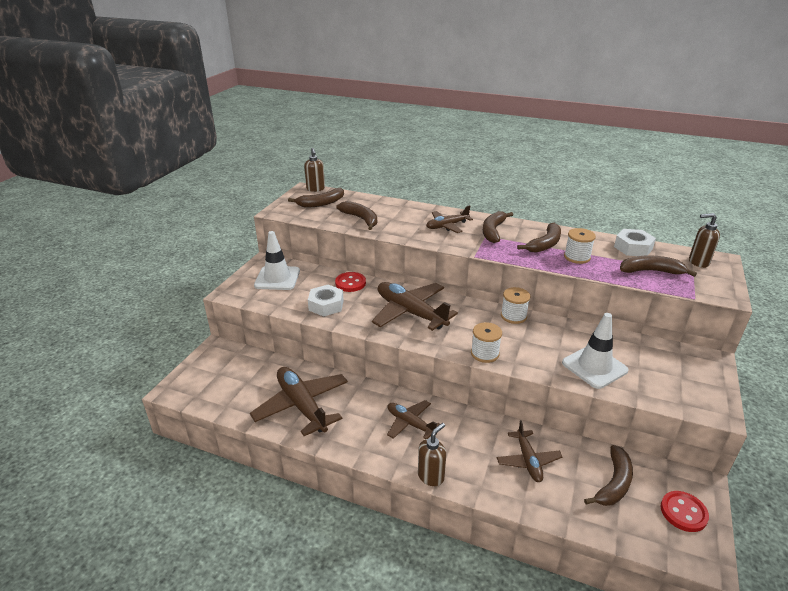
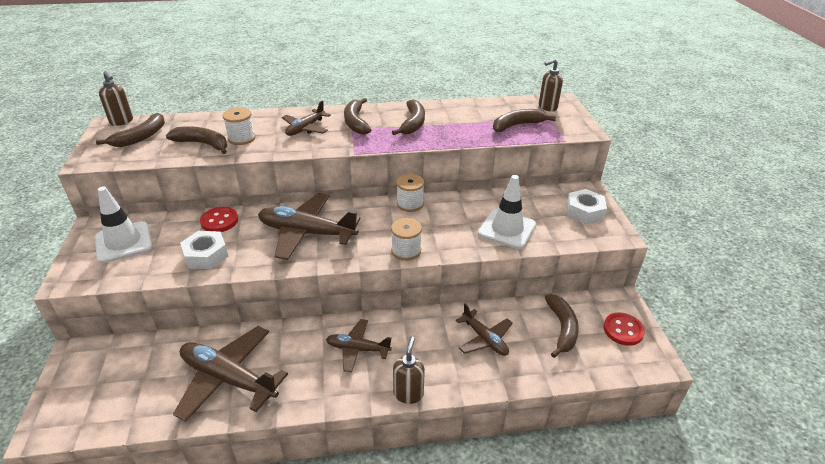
camera: 30 degrees left, 5 degrees up
(577, 257) = (449, 129): white spool -> white spool (241, 138)
(633, 248) = (489, 107): white nut -> white nut (584, 211)

